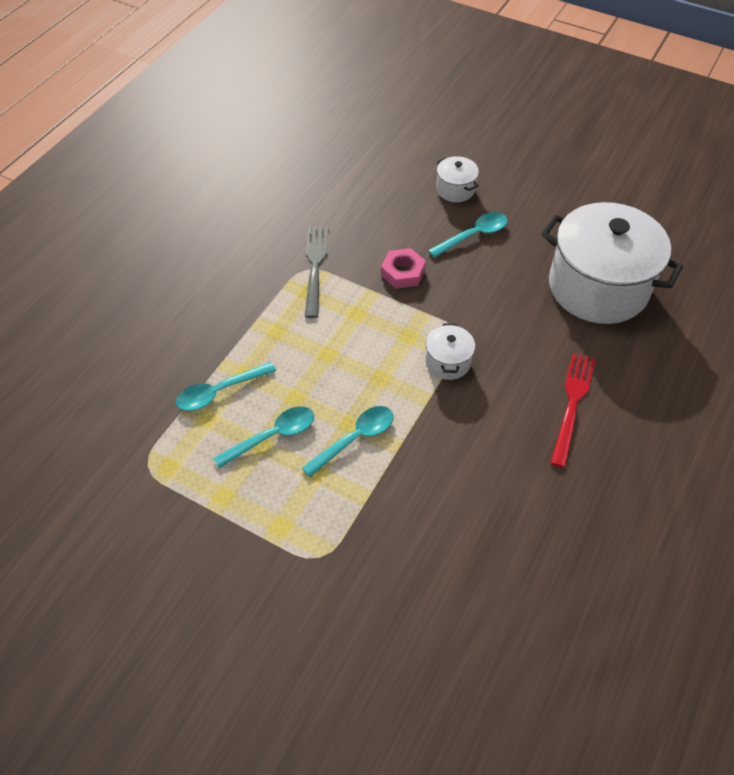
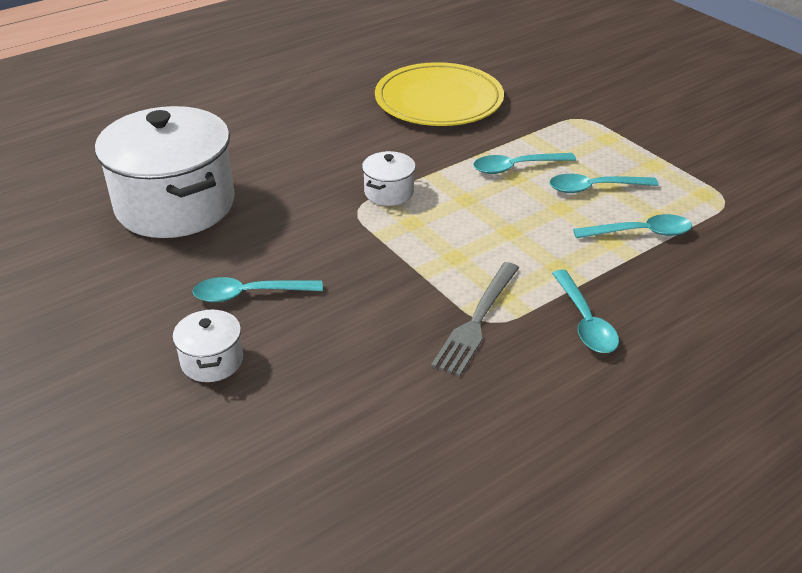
camera: 155 degrees left, 15 degrees down
(243, 290) = (585, 321): none -> turquoise spoon
(403, 272) = (371, 281): pink nut -> none
(490, 527) = (439, 100): none -> yellow plate
(572, 404) = (305, 138): red fork -> none

